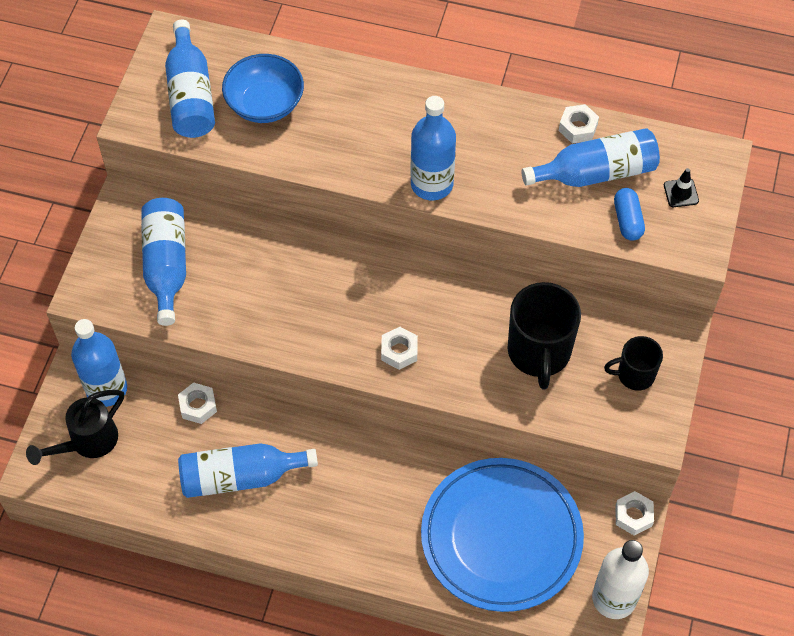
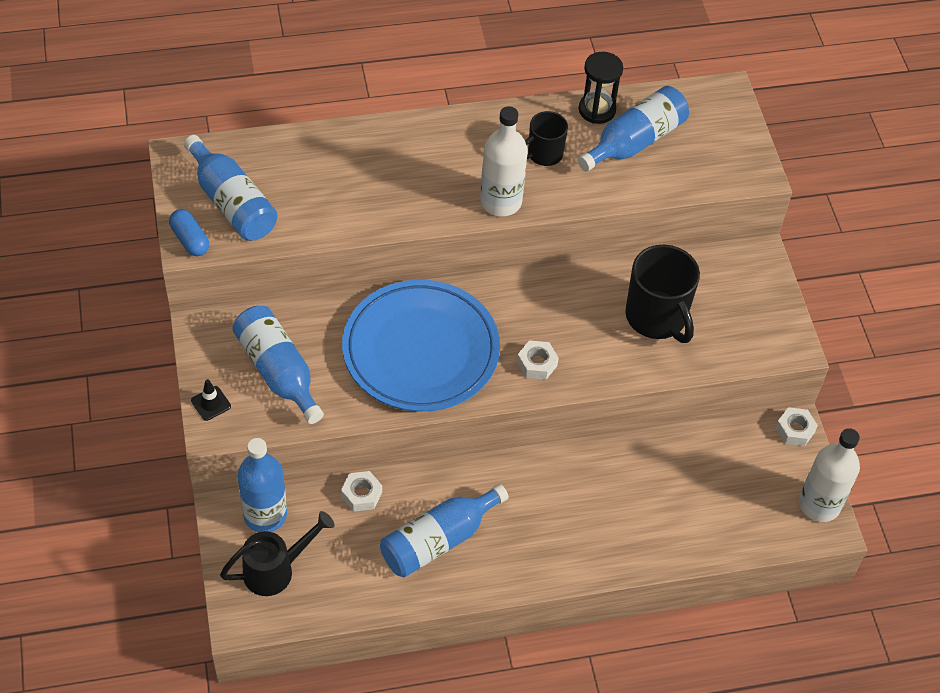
camera: 30 degrees left, 5 degrees down
(88, 442) = (276, 570): black watering can -> black watering can turned 135 degrees counterclockwise
(265, 104) = (307, 186): blue bowl -> none
(432, 184) = (500, 202): blue bottle -> white bottle
(501, 537) = (697, 494): blue plate -> blue plate (421, 350)
(578, 128) = (597, 110): white nut -> black hourglass
(627, 220) = (684, 171): blue capsule -> blue capsule (190, 240)
(634, 374) = (746, 304): black mug -> black mug (544, 154)
(681, 193) = (714, 133): black traffic cone -> black traffic cone (211, 403)

